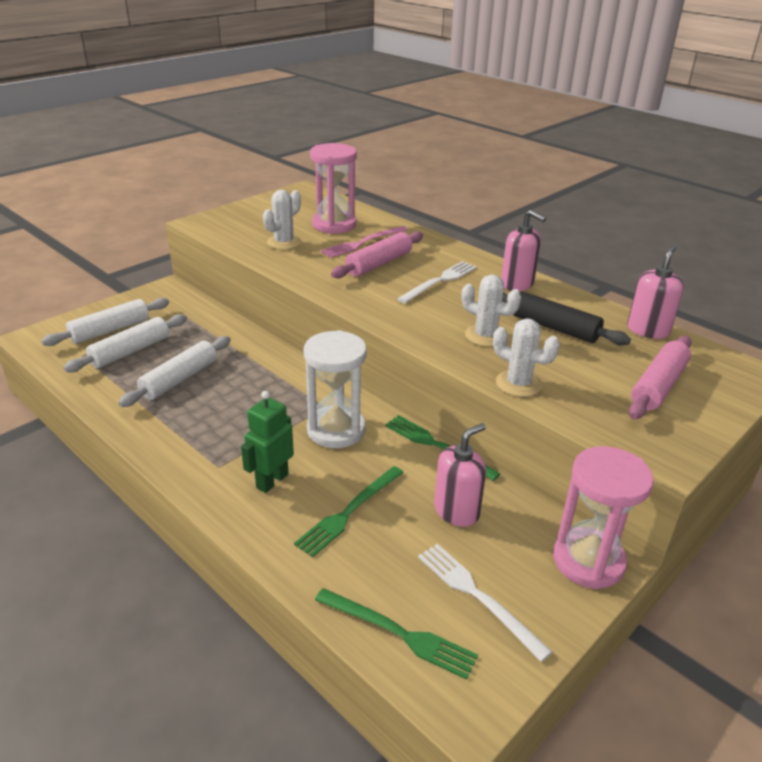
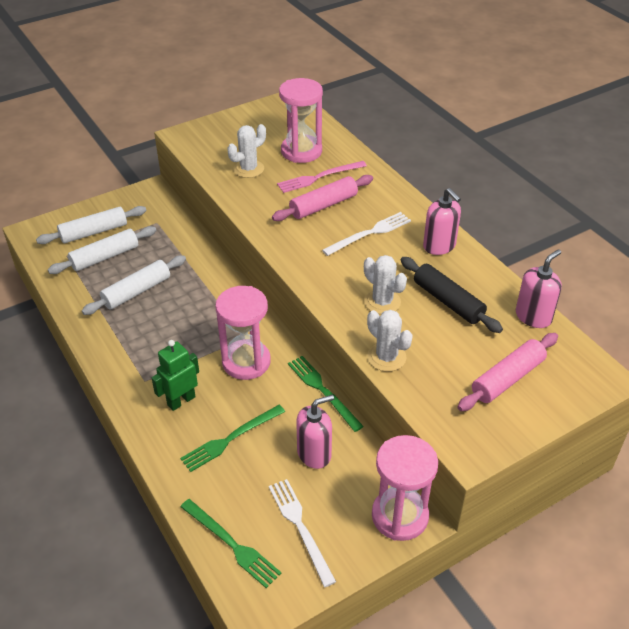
camera: 15 degrees right, 10 degrees up
(336, 430) = (246, 362): white hourglass -> pink hourglass

